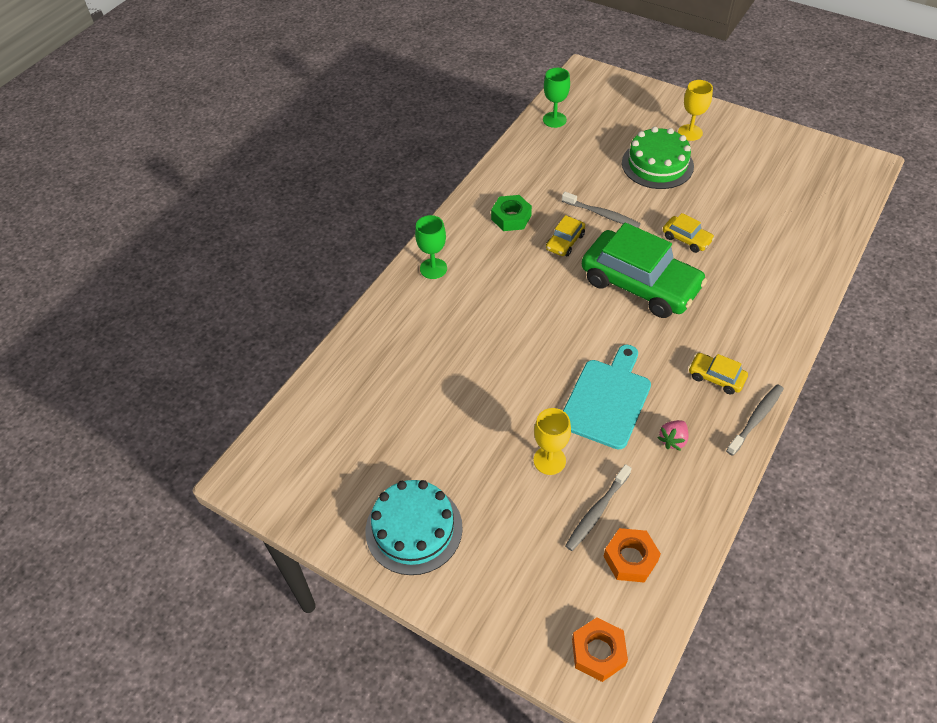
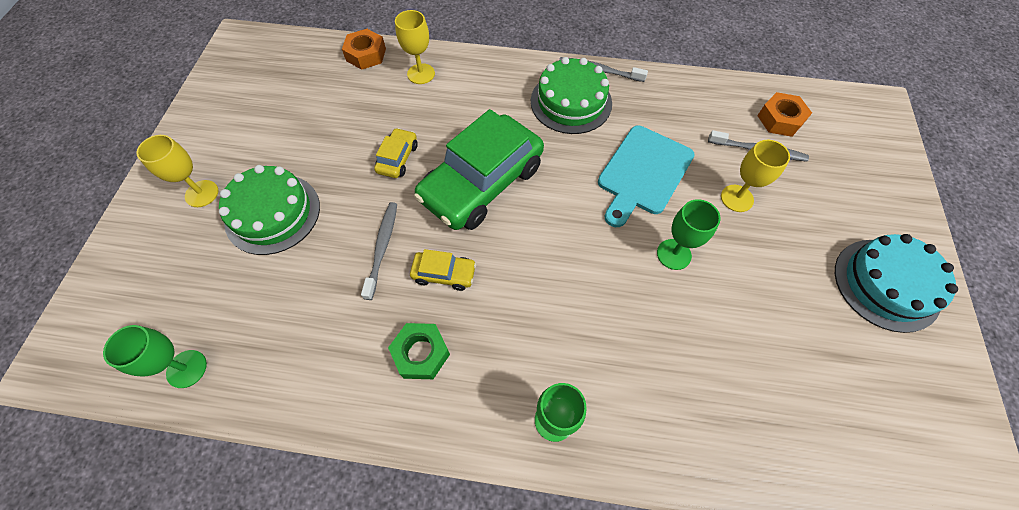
camera: 115 degrees left, 10 degrees up
(516, 385) = (674, 254): none -> green goblet
(598, 652) = (864, 120): orange nut -> orange nut (366, 54)
(607, 400) = (643, 173): turquoise cutting board -> turquoise cutting board turned 60 degrees counterclockwise
(640, 284) = (482, 183): green car -> green car turned 150 degrees counterclockwise
(673, 440) = (655, 117): pink strawberry -> none
(716, 377) = (571, 102): yellow car -> green cake
(789, 275) = (421, 74): none -> yellow goblet

